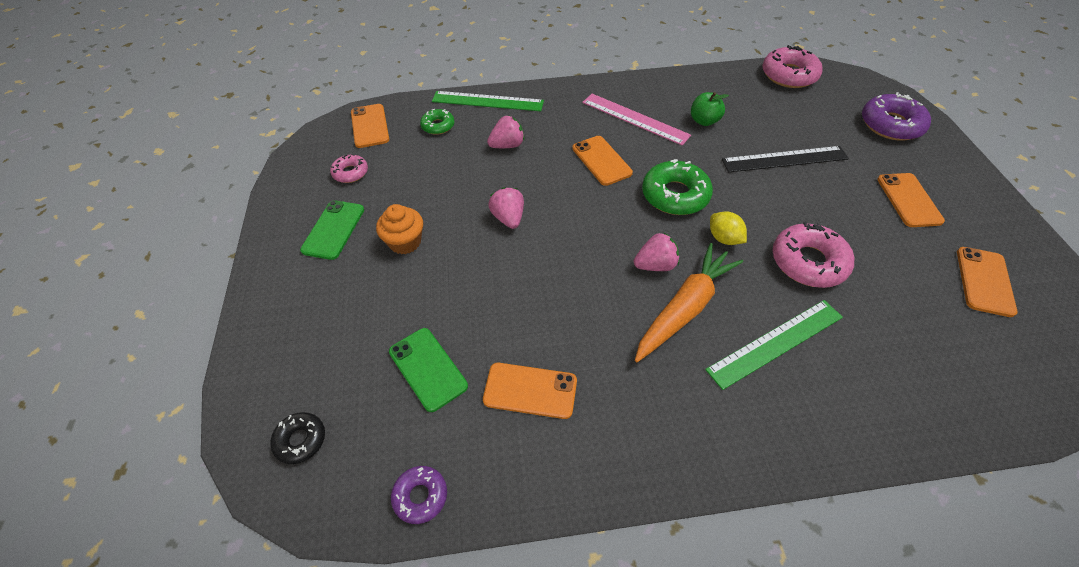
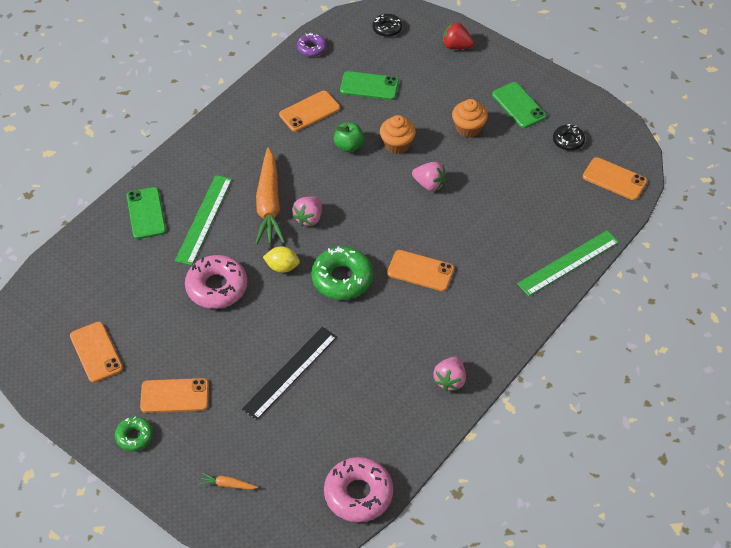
camera: 135 degrees right, 0 degrees up
(277, 342) = (456, 46): none -> red strawberry
(350, 173) = (568, 141): pink donut -> black donut
(438, 126) = (570, 214): green donut -> green donut (134, 436)
(487, 276) = (397, 144): none -> orange cupcake
(507, 145) = (500, 235): pink strawberry -> pink strawberry (450, 380)
(635, 118) = (439, 331): pink ruler -> none
(704, 121) = (383, 370): green apple -> green apple (349, 146)
(849, 403) = (146, 213): none -> green phone
(891, 125) = (227, 484): purple donut -> orange carrot
(909, 200) = (174, 396): orange phone -> orange phone turned 45 degrees counterclockwise

